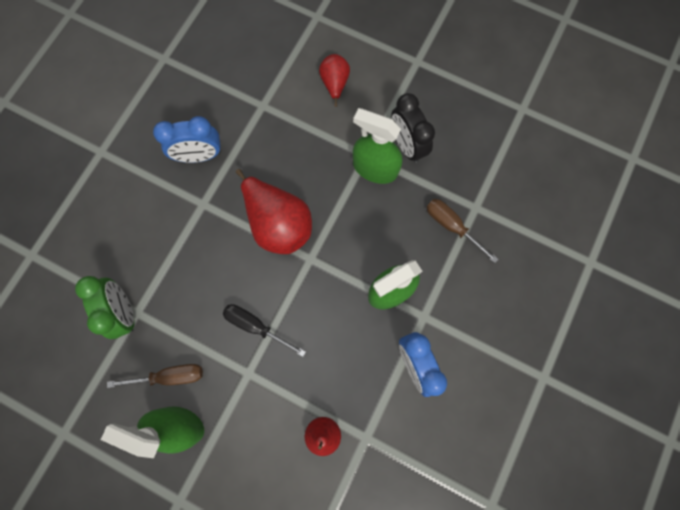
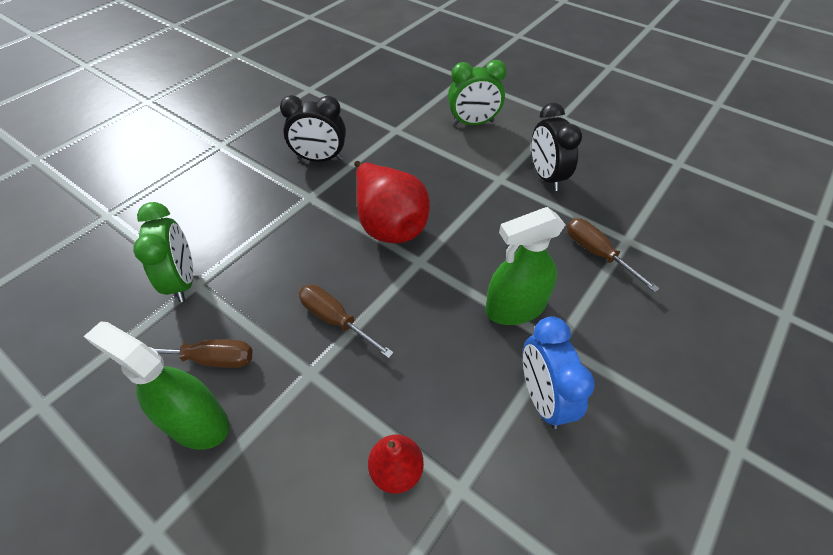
camera: 10 degrees right, 25 degrees down
(200, 156) = (320, 159): blue clock -> black clock
(256, 326) = (336, 320): black screwdriver -> brown screwdriver
(334, 84) = (473, 123): red pear -> green clock
(375, 168) = (508, 191): green spray bottle -> none

